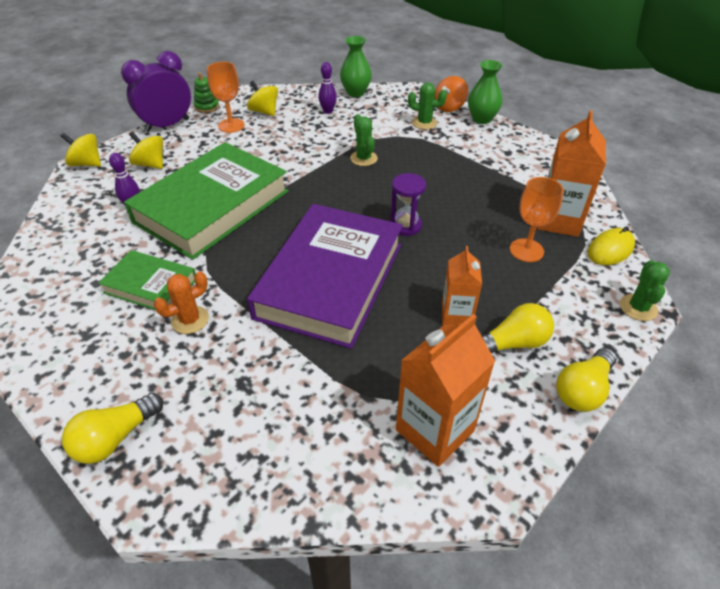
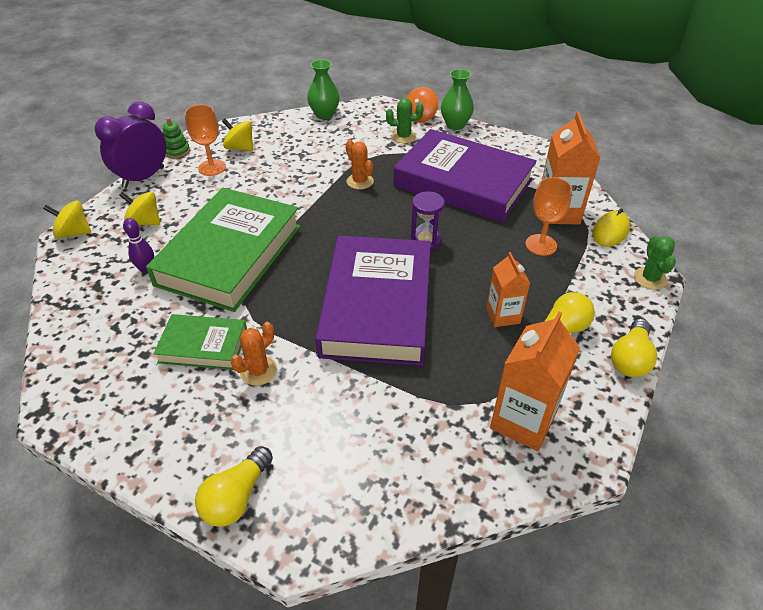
camera: 15 degrees left, 0 degrees up
(328, 111) = (305, 138): purple bowling pin -> none
(363, 158) = (360, 181): green cactus -> orange cactus
(467, 175) = (463, 183): none -> purple book

